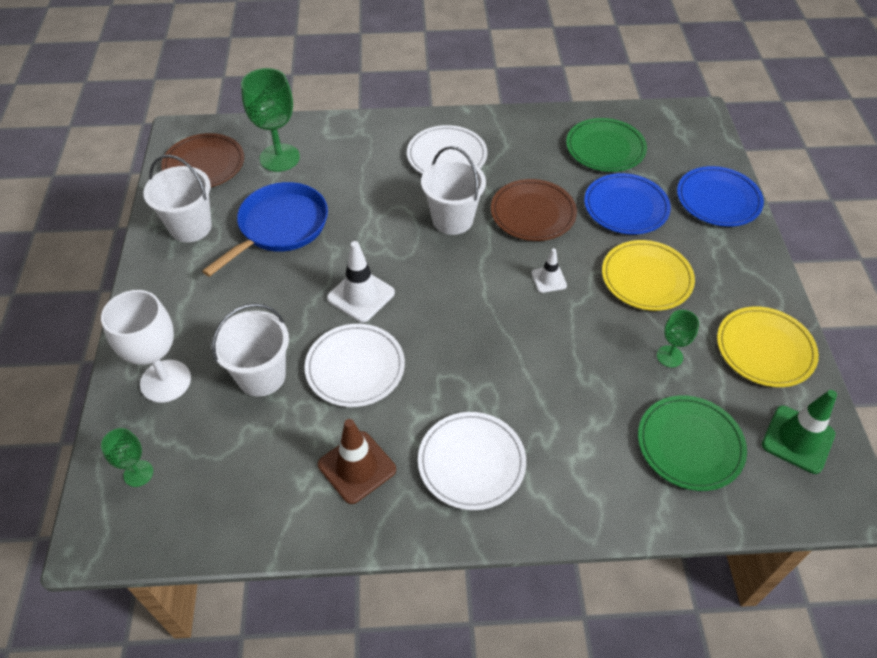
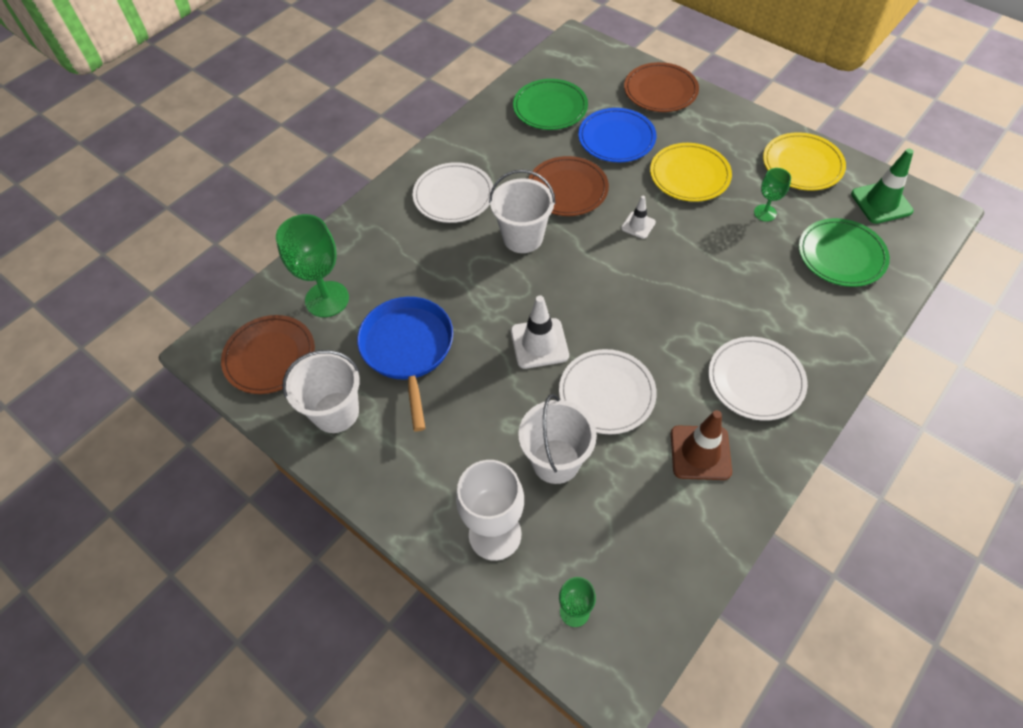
camera: 45 degrees left, 5 degrees up
(718, 199) = (660, 91): blue plate -> brown plate

